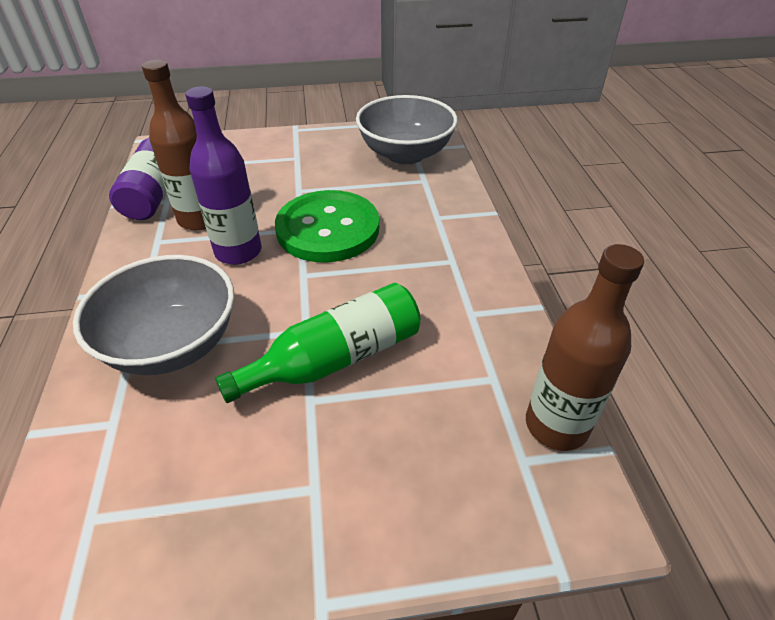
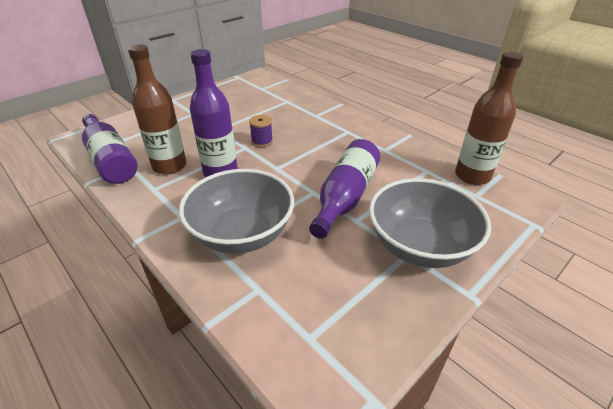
camera: 35 degrees left, 5 degrees down
(328, 229) = (262, 141): green button -> purple spool
(335, 359) = (345, 197): green bottle -> purple bottle
(405, 154) = (260, 92): grey bowl -> grey bowl (419, 246)

